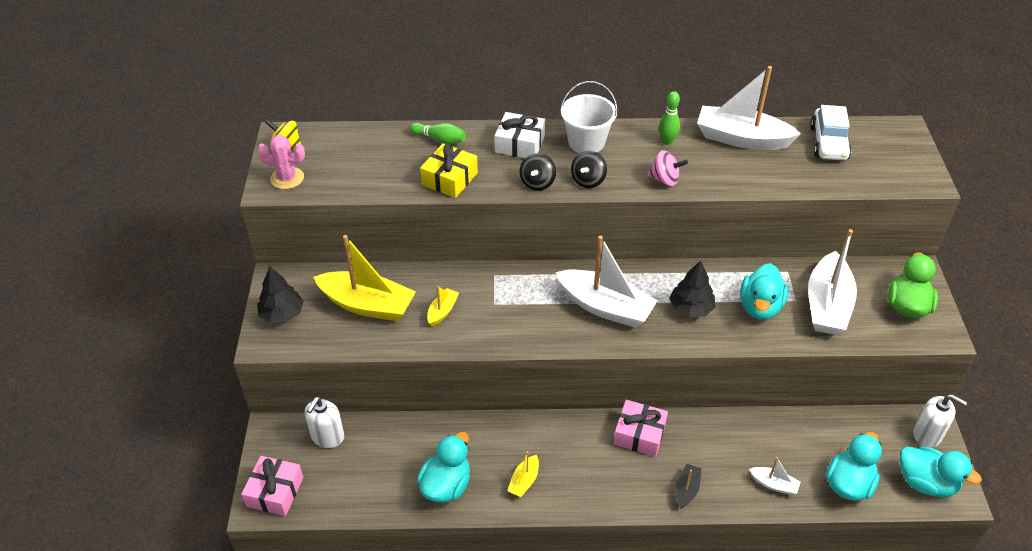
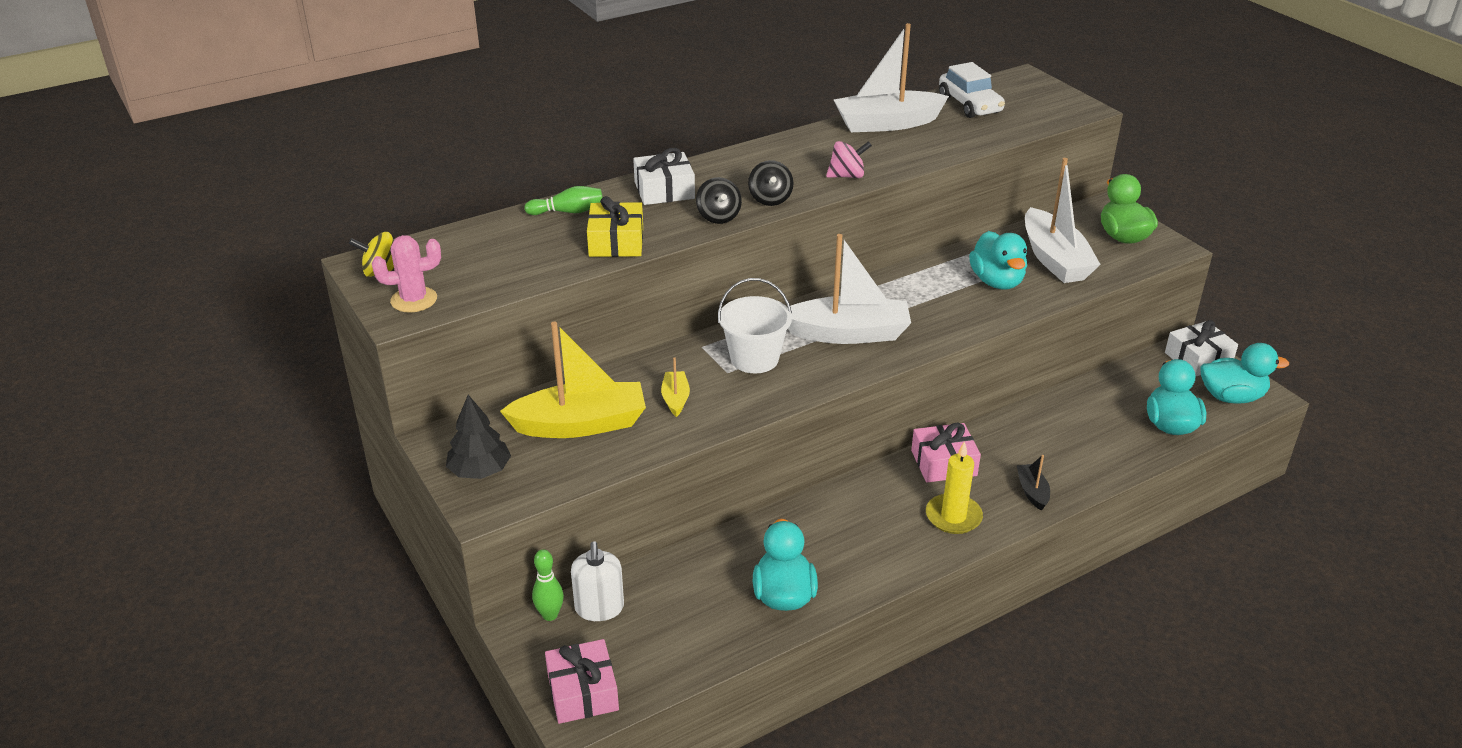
camera: 30 degrees left, 10 degrees down
(524, 481) = (864, 554): yellow boat -> none
(586, 142) = (734, 169): white bucket -> white bucket (754, 359)
(610, 482) = (953, 516): none -> yellow candle
(667, 141) = (817, 145): green bowling pin -> green bowling pin (550, 615)
(691, 308) = (933, 305): black tree -> none
(774, 484) = (1107, 453): white boat -> none
(927, 435) = (1198, 359): white soap dispenser -> white gift

